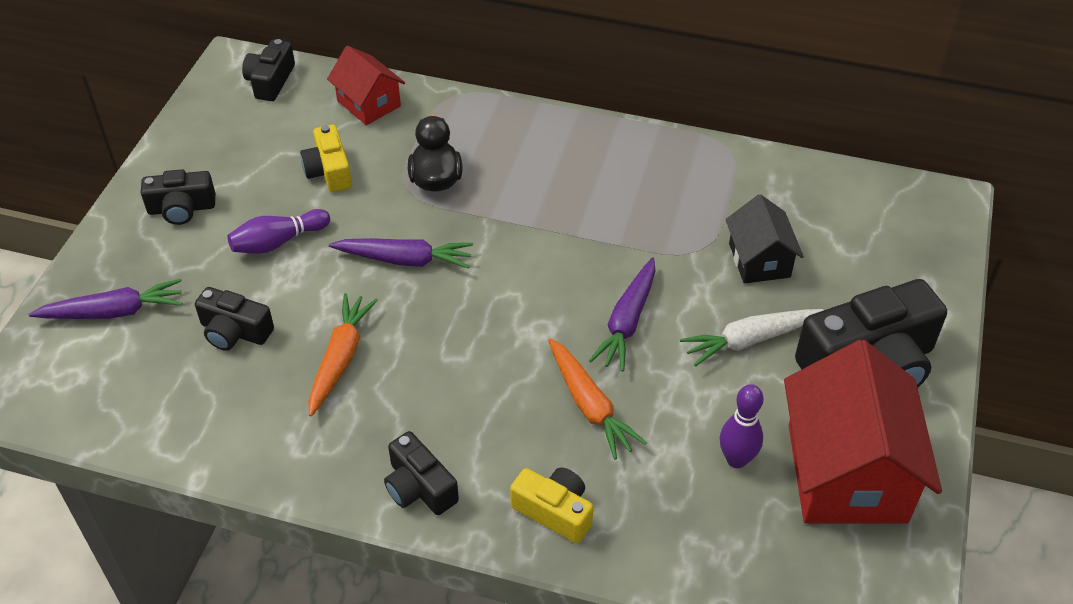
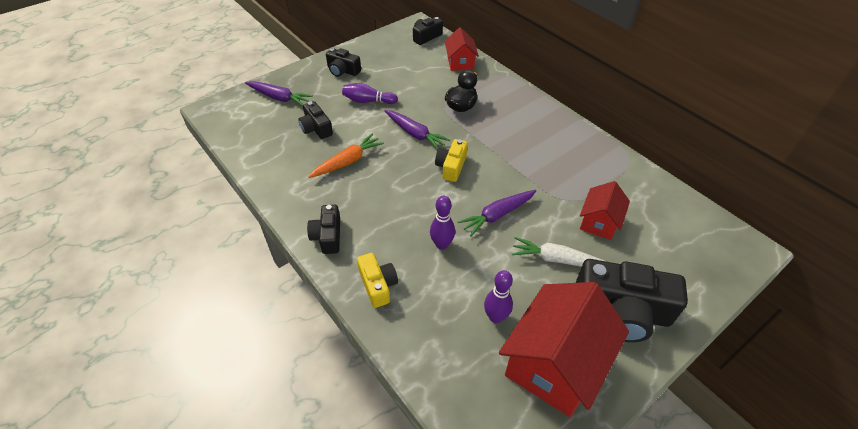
camera: 35 degrees right, 0 degrees up
(329, 171) = (417, 82): yellow camera -> yellow camera (451, 167)
(589, 405) = (442, 244): orange carrot -> purple bowling pin
(759, 260) = (599, 222): black house -> red house

